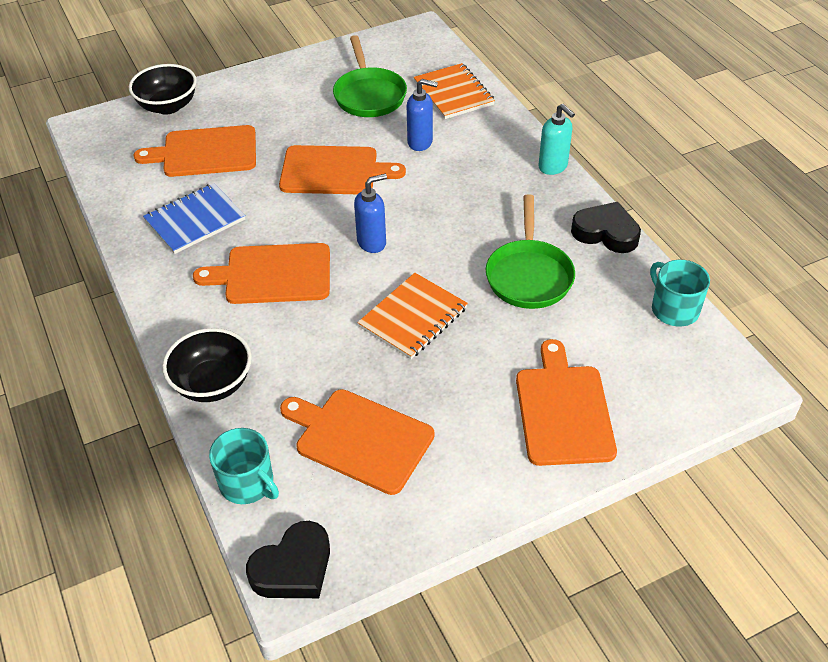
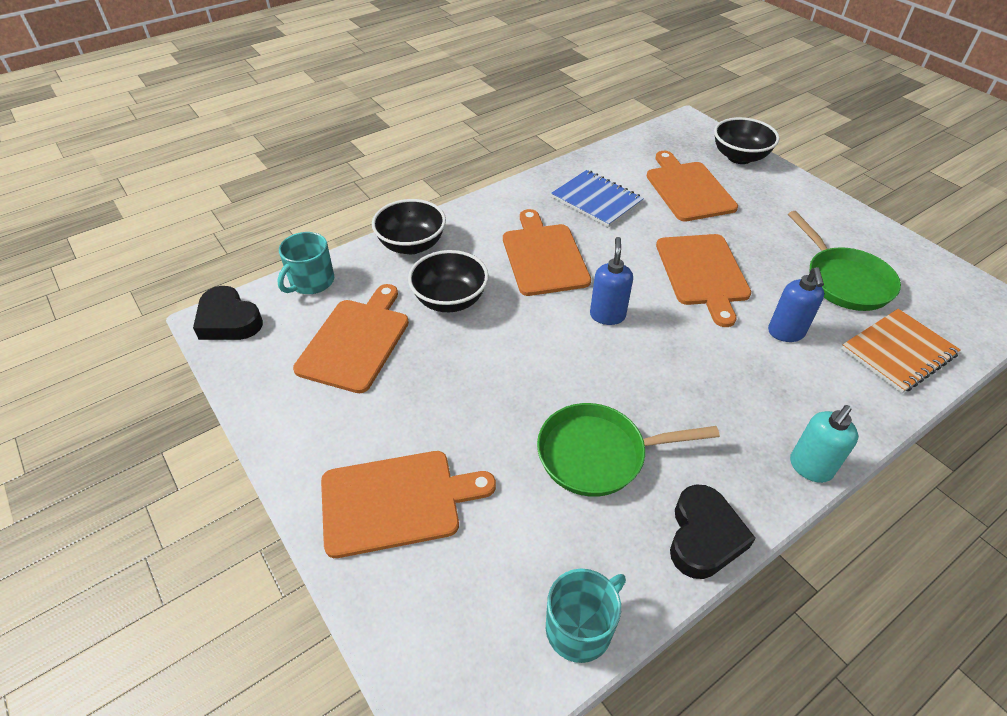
camera: 80 degrees right, 0 degrees up
(318, 355) = (450, 300): none -> black bowl
(369, 95) = (844, 281): green pan -> green pan turned 90 degrees counterclockwise
(372, 242) = (607, 315): blue soap dispenser -> blue soap dispenser turned 135 degrees counterclockwise
(413, 317) = (509, 359): orange notebook -> none

